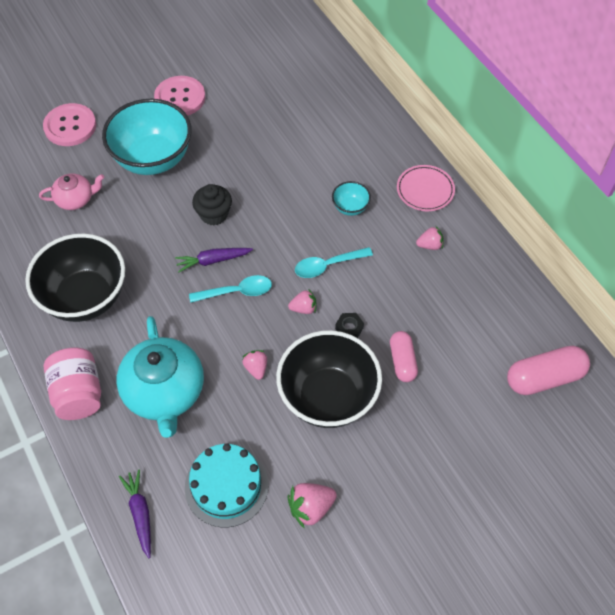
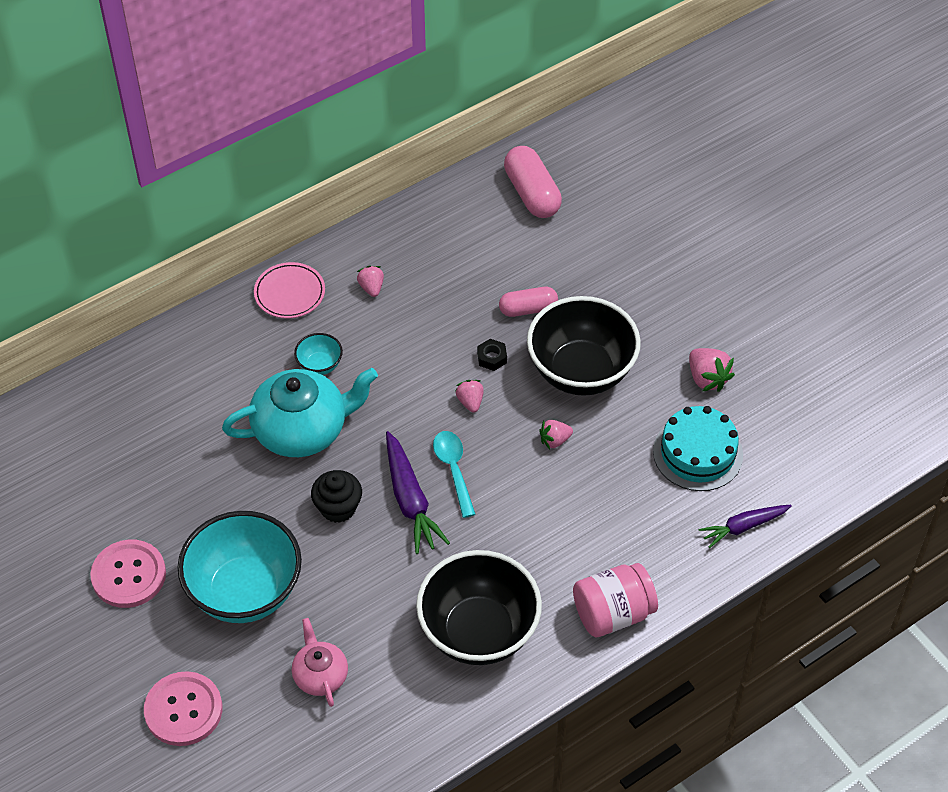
camera: 95 degrees left, 5 degrees down
(164, 392) = (598, 525): turquoise teapot -> turquoise teapot (302, 430)
(213, 261) = (410, 500): purple carrot -> purple carrot, size x1.50
(327, 265) = (408, 383): turquoise spoon -> none

